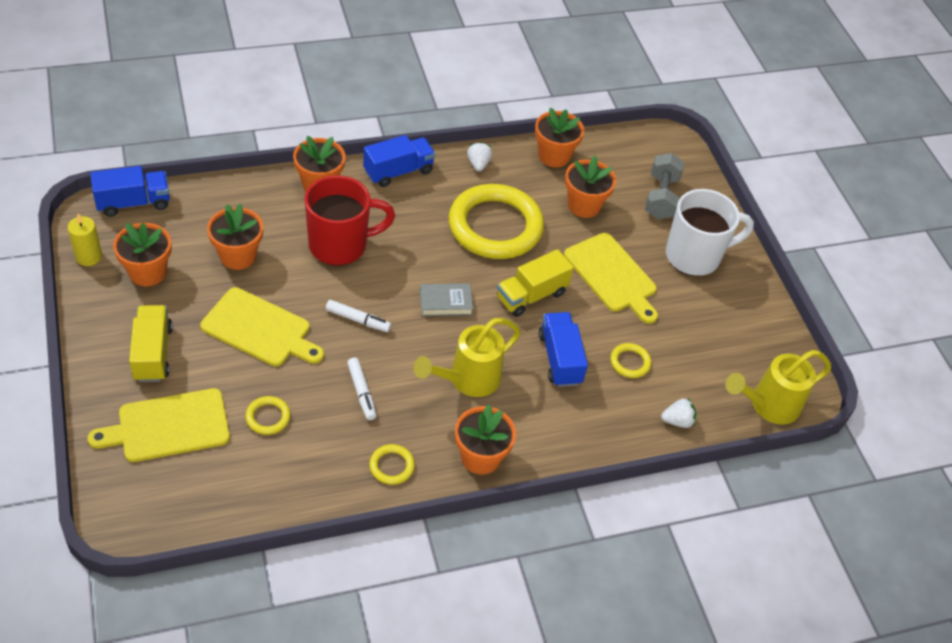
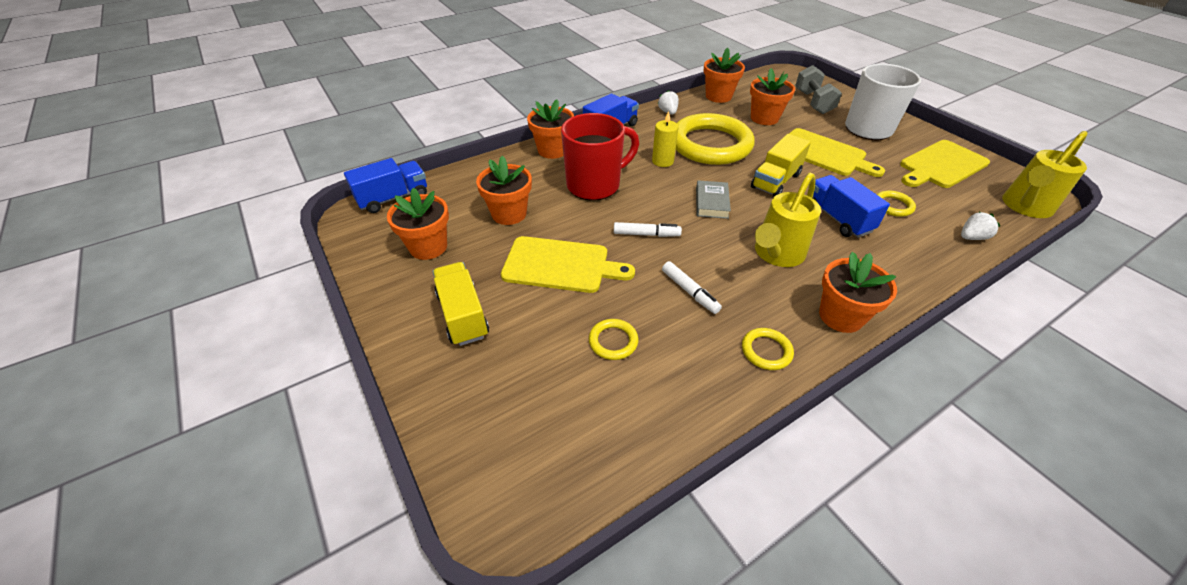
camera: 10 degrees left, 5 degrees down
(89, 256) = (364, 249): yellow candle -> yellow candle (662, 161)
(168, 426) = (511, 383): yellow cutting board -> yellow cutting board (941, 165)
(445, 303) = (711, 203): grey book -> grey book turned 60 degrees counterclockwise

